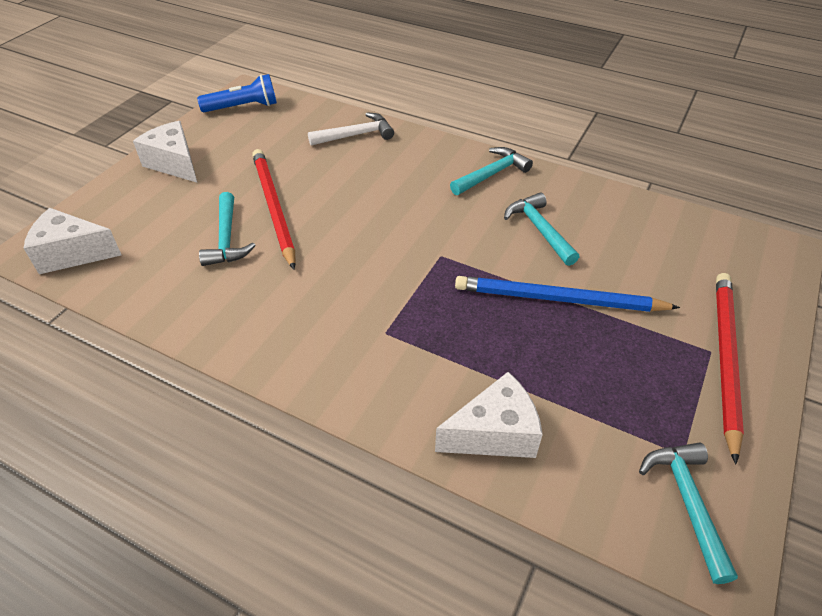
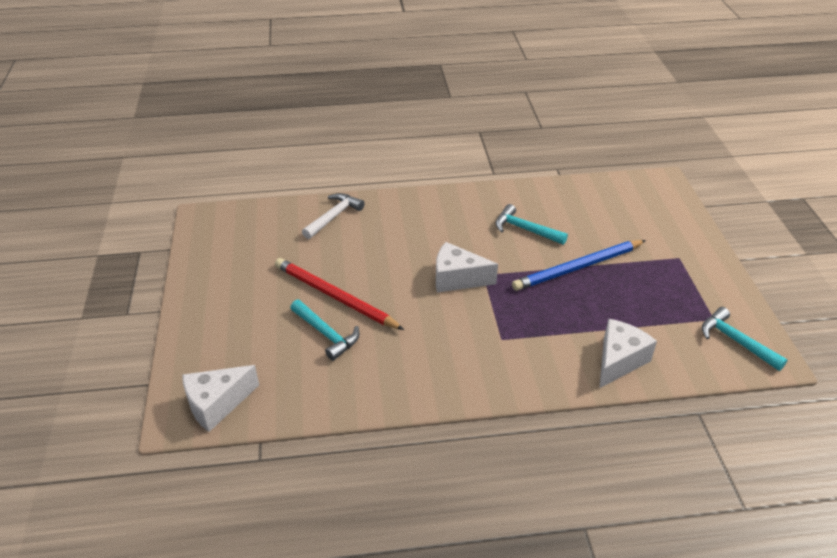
camera: 35 degrees left, 5 degrees down
(174, 163) = (213, 300): white cheese -> white cheese (457, 279)
(243, 107) = (215, 231): blue flashlight -> none
(492, 174) = (459, 205): turquoise hammer -> none
(725, 360) = (689, 259): red pencil -> none

